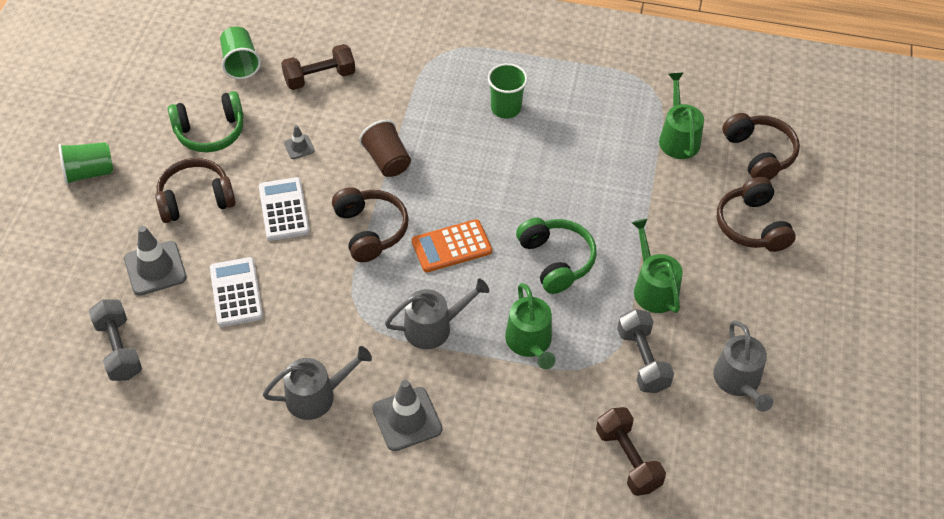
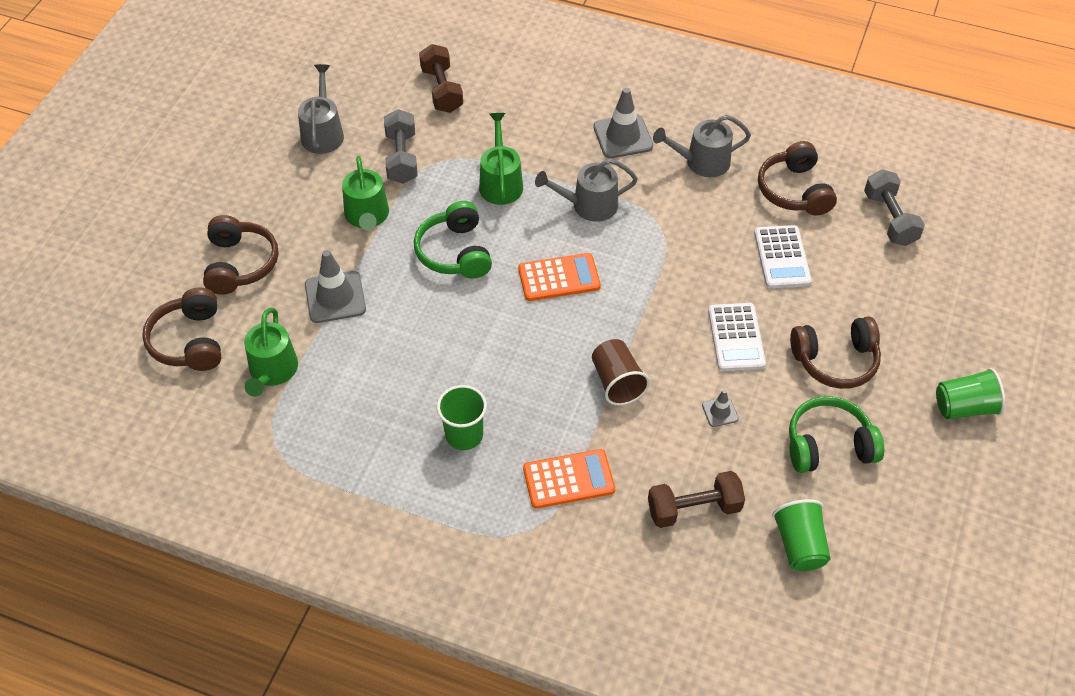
camera: 170 degrees left, 0 degrees up
(155, 268) = (868, 290): grey traffic cone -> grey traffic cone (335, 297)
(370, 230) = (643, 304): brown headphones -> brown headphones (794, 191)
(417, 87) = (568, 479): none -> orange calculator

